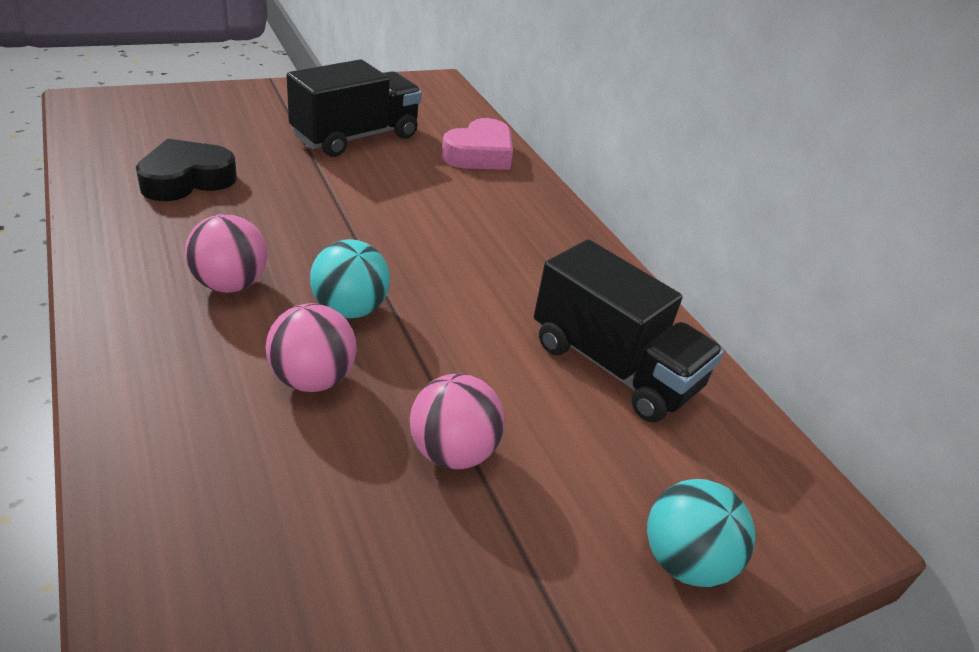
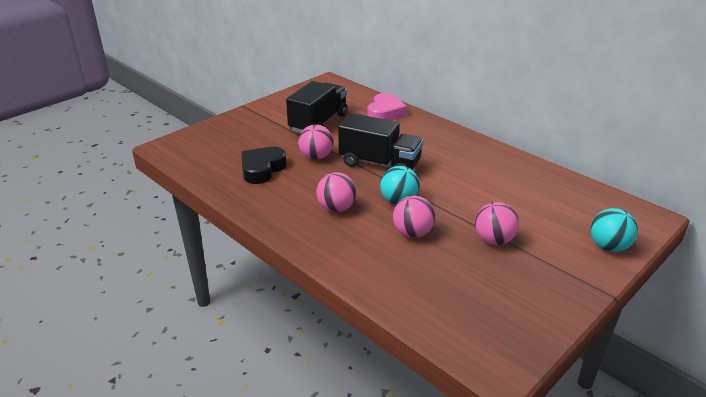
camera: 15 degrees left, 5 degrees down
(293, 187) = (316, 157): none -> pink ball
(613, 366) = (526, 188): black truck -> black truck (379, 164)

